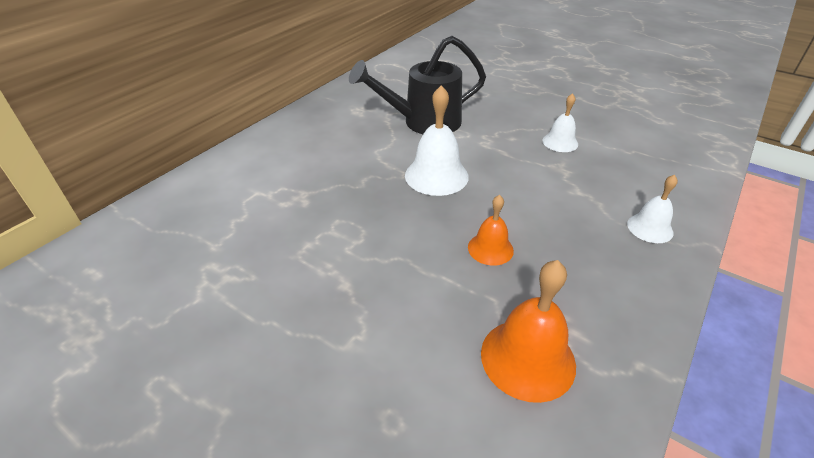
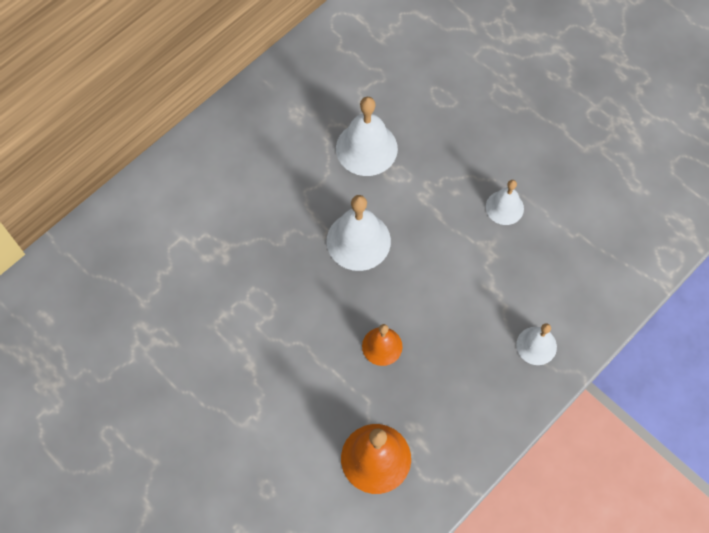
camera: 10 degrees right, 25 degrees up
(424, 122) = (366, 148): black watering can -> white bell

